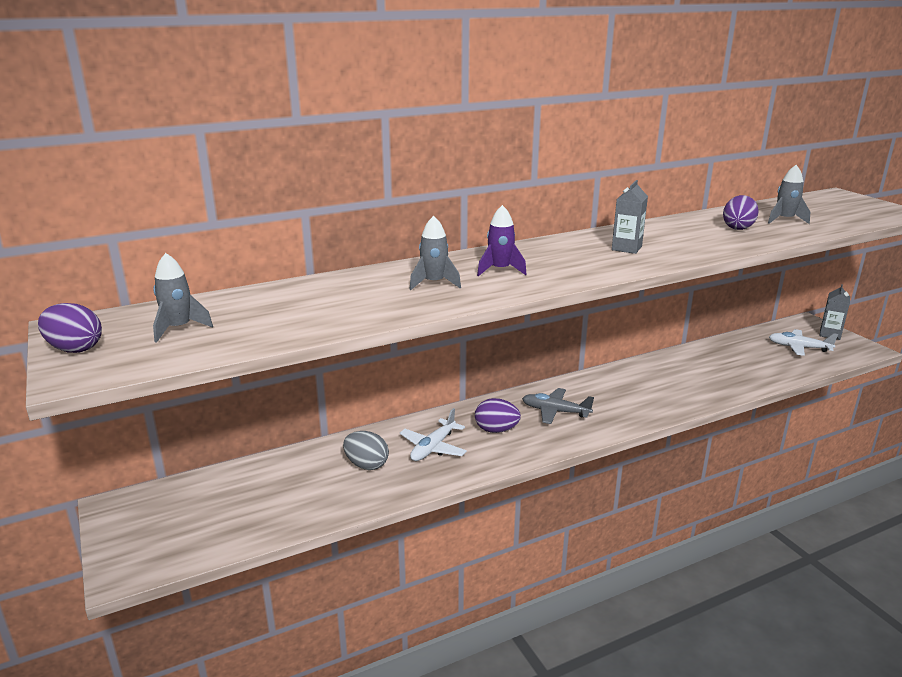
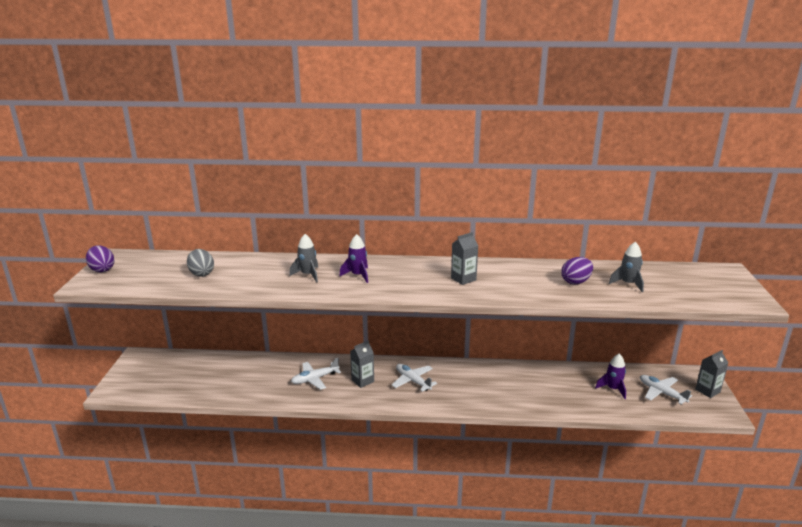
camera: 30 degrees right, 0 degrees up
(179, 328) = (154, 270): grey rocket -> none
(366, 465) = (269, 376): grey egg -> grey egg (201, 273)
(496, 430) = (362, 381): purple egg -> grey carton
(555, 411) = (413, 381): grey plane -> white plane
(755, 357) = (613, 389): none -> purple rocket

